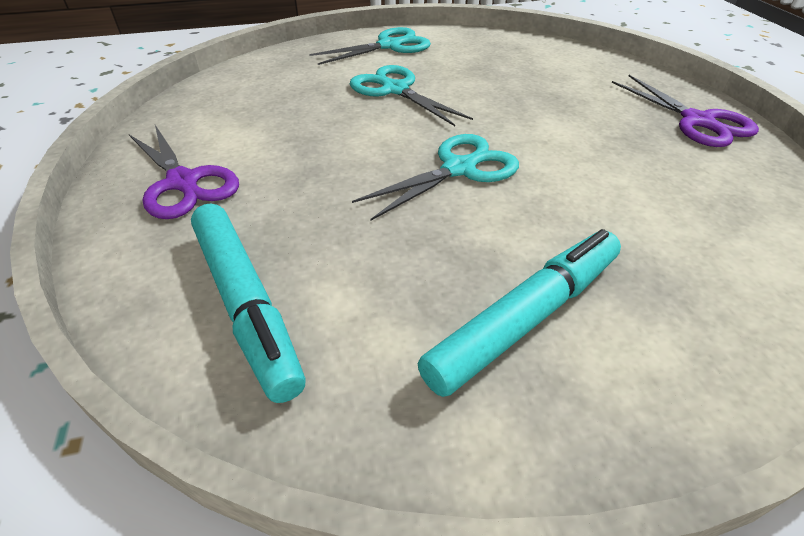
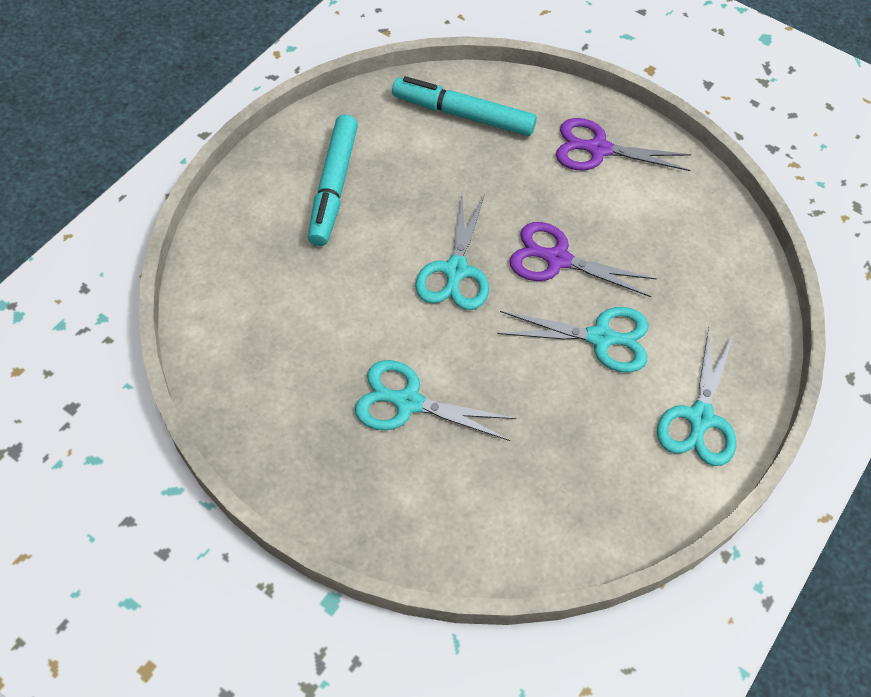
camera: 135 degrees right, 15 degrees up
(591, 121) = (407, 402): none -> turquoise scissors
(698, 122) = (319, 468): purple scissors -> purple scissors (556, 259)

